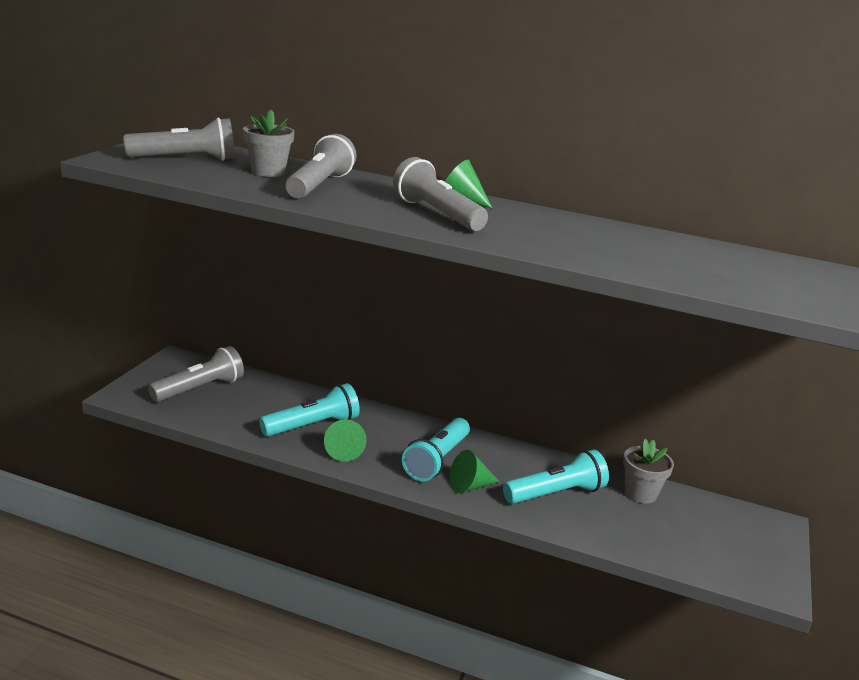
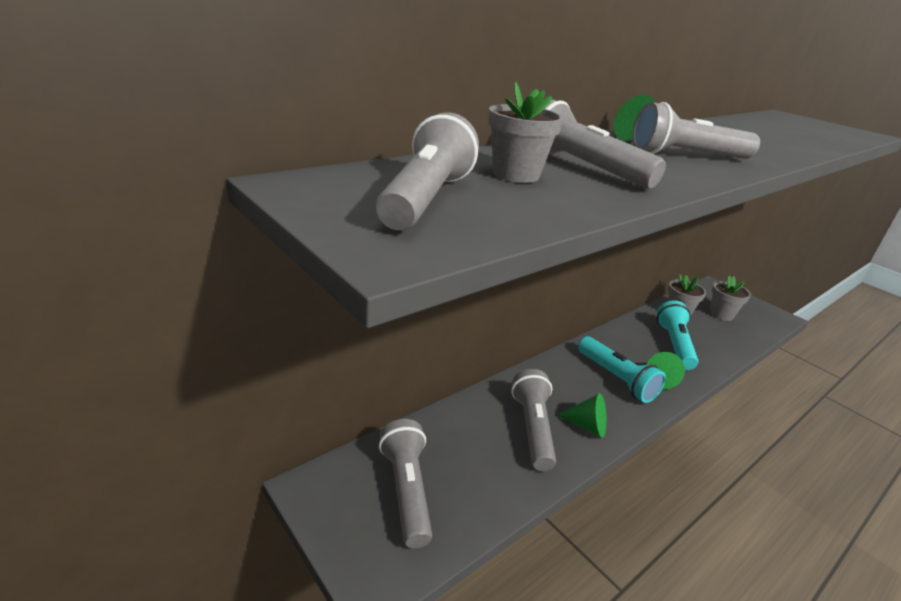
camera: 60 degrees left, 5 degrees up
(313, 426) = (532, 428): turquoise flashlight -> grey flashlight
(693, 530) = (721, 314): none -> grey flower pot

